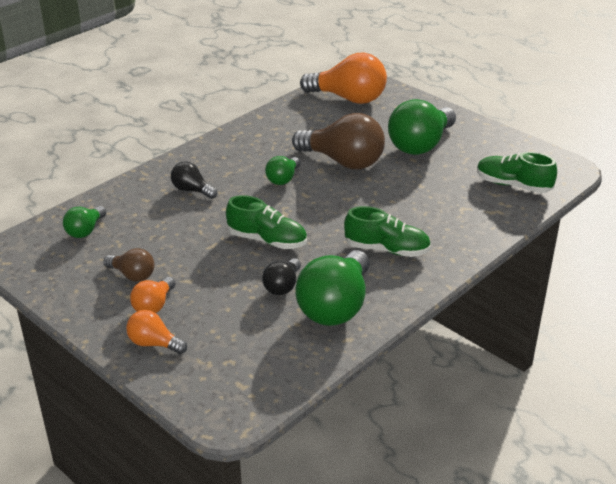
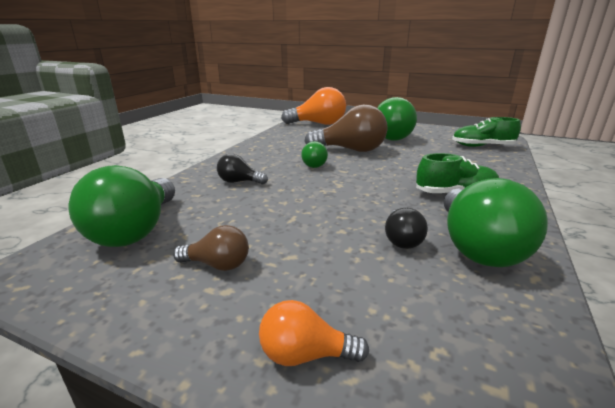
camera: 20 degrees left, 10 degrees down
(85, 231) = (136, 230): green light bulb -> green light bulb, size x1.97
(154, 305) = (268, 296): orange light bulb -> none
(267, 240) = (344, 205): green shoe -> none

